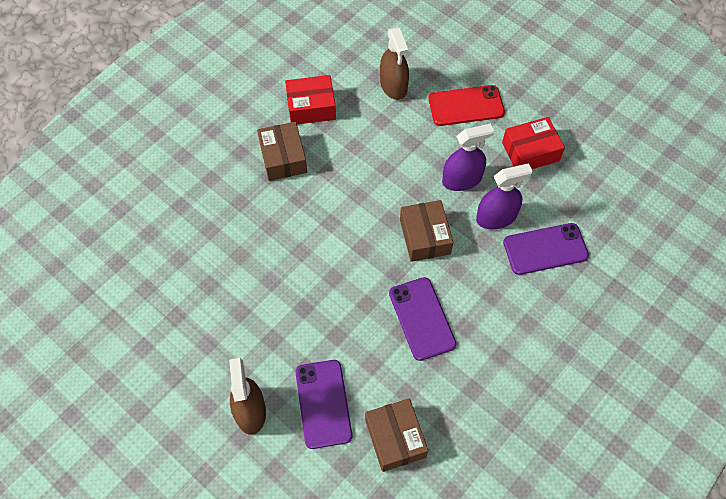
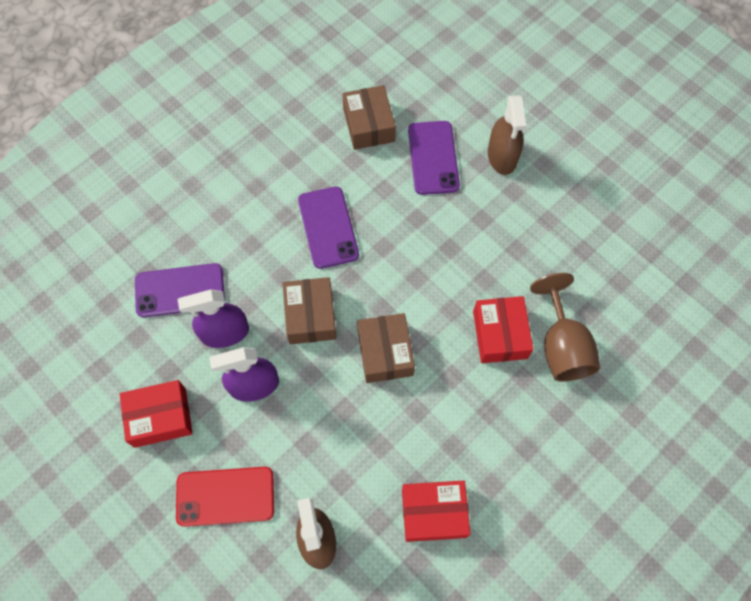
camera: 175 degrees left, 5 degrees up
(205, 228) = (562, 346): none -> brown goblet
(258, 234) = (500, 334): none -> red box
(283, 158) = (471, 435): brown box -> brown box (385, 353)

